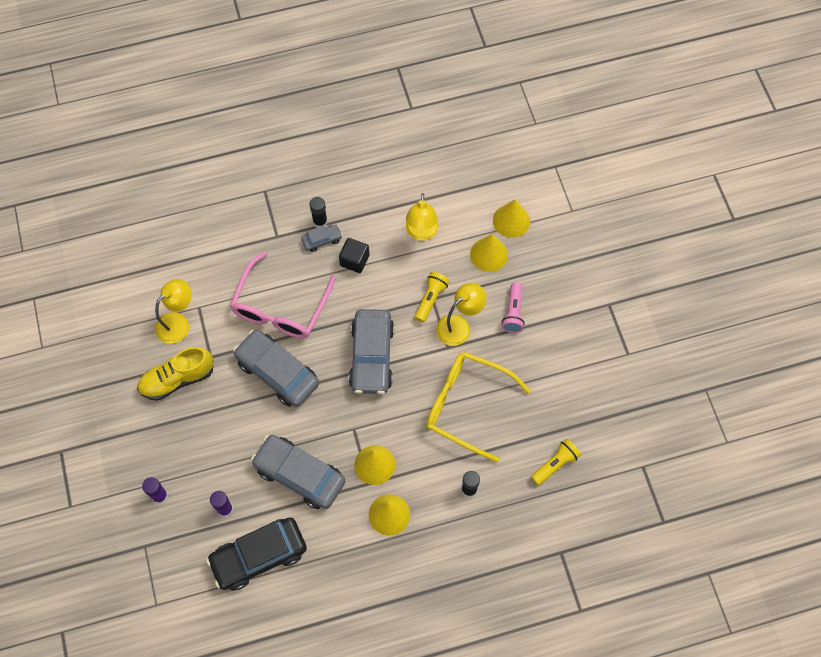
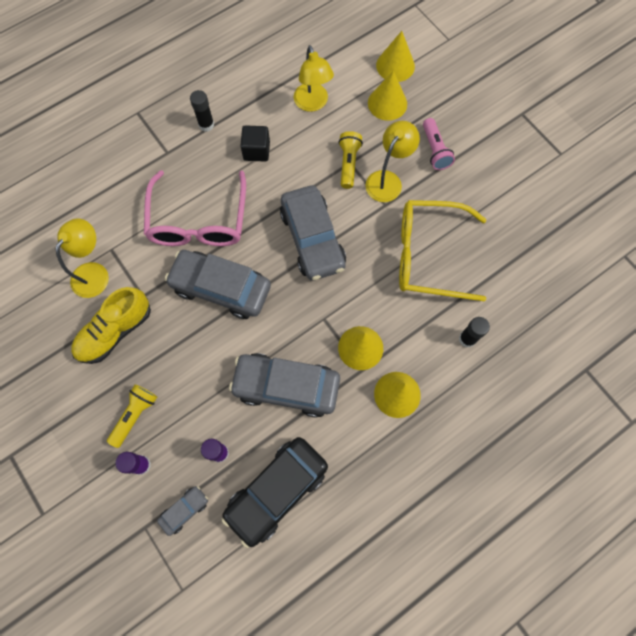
camera: 20 degrees left, 5 degrees up
(322, 240) = (215, 141): grey car -> grey car (184, 510)
(555, 464) = (541, 283): yellow flashlight -> yellow flashlight (135, 415)

